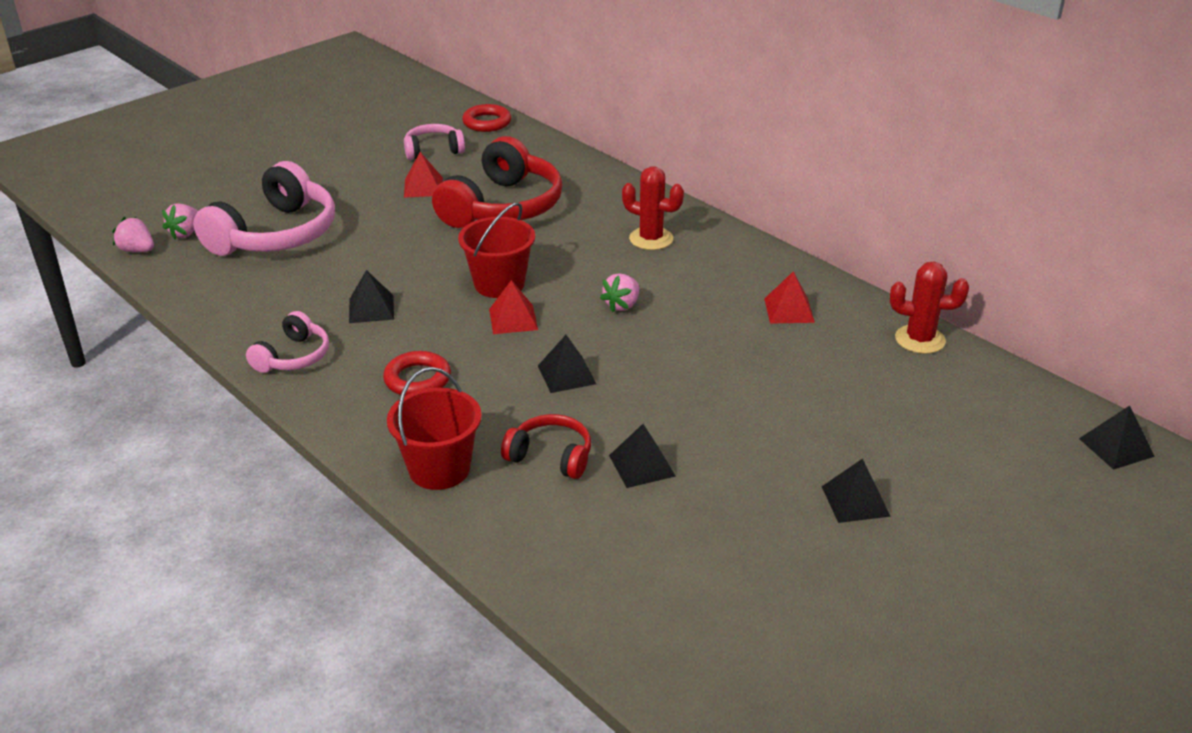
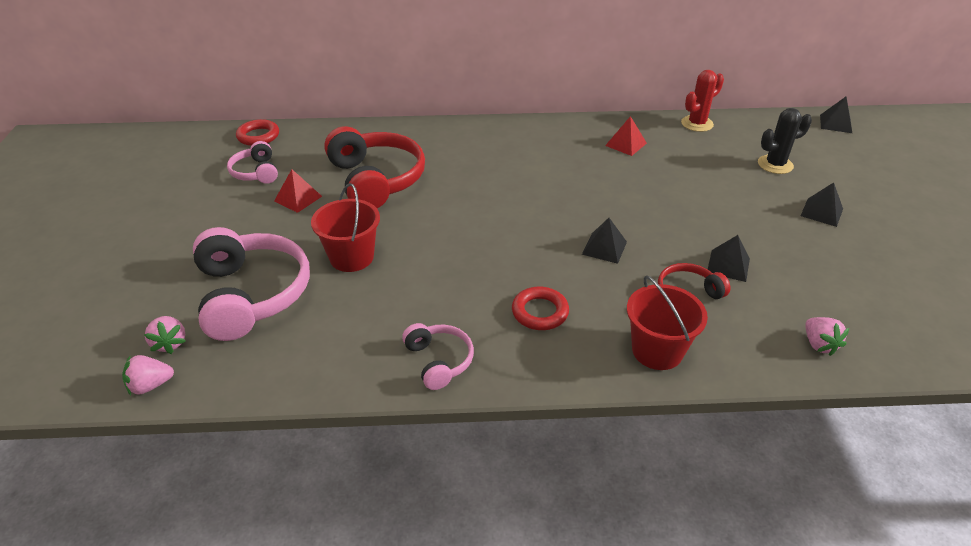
camera: 50 degrees left, 5 degrees up
(371, 309) = (424, 293): black pyramid -> none
(433, 150) = (256, 172): pink headphones -> pink headphones turned 45 degrees counterclockwise
(499, 284) = (468, 225): red bucket -> red bucket (351, 257)
(513, 319) = (517, 239): red pyramid -> none
(622, 305) = (553, 192): pink strawberry -> pink strawberry (819, 344)
(651, 239) = (494, 148): red cactus -> none
(915, 430) = (775, 164): none -> black cactus

